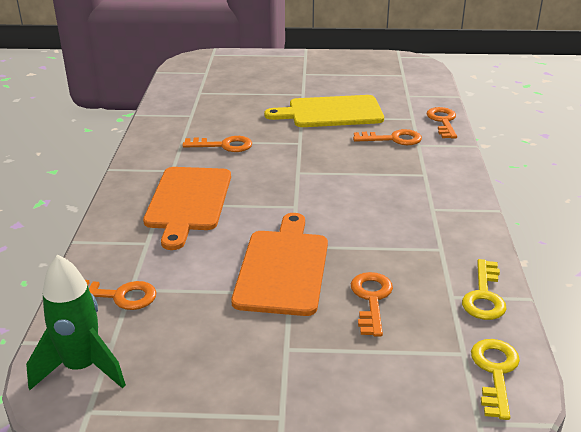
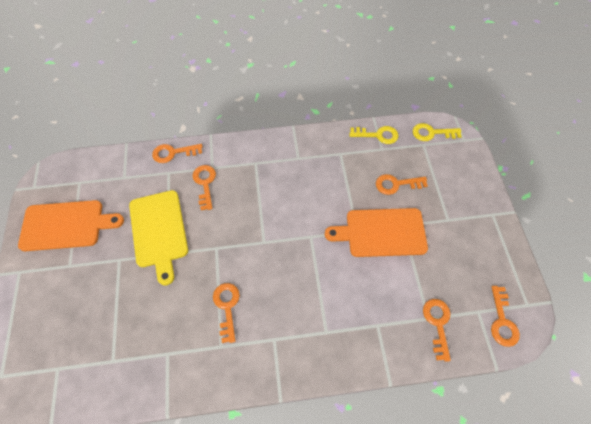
camera: 100 degrees left, 30 degrees up
(82, 368) = (502, 321): green rocket -> orange key
(188, 202) = (320, 311): orange cutting board -> orange cutting board (66, 225)

